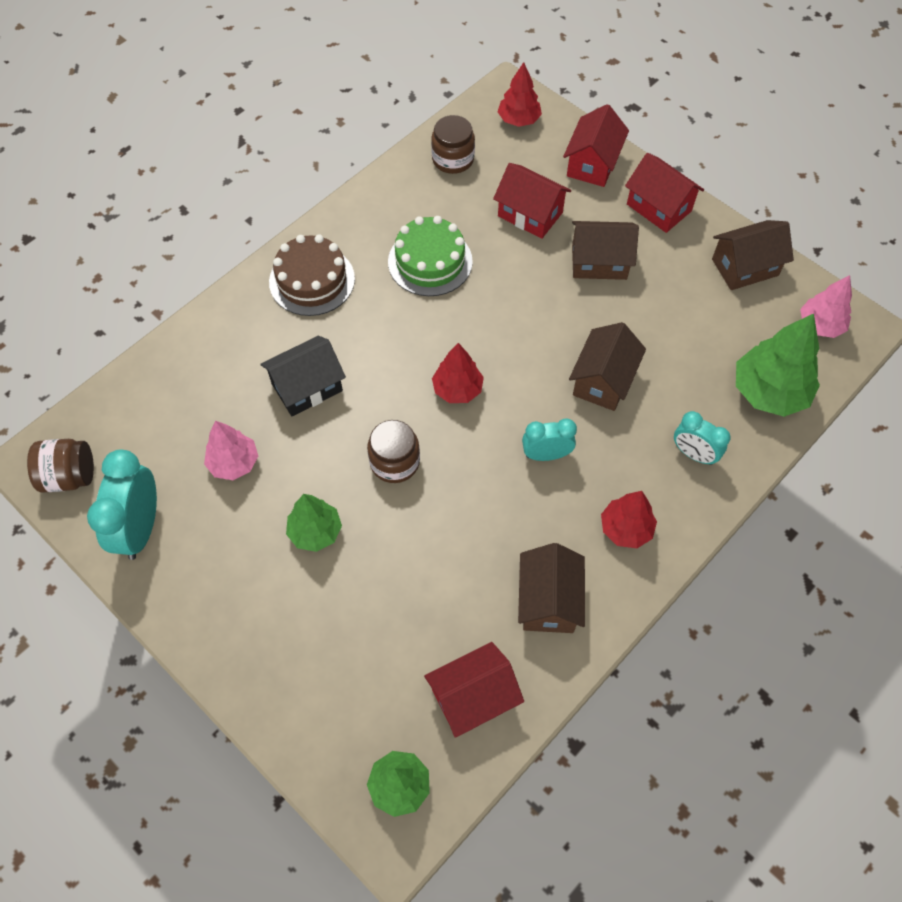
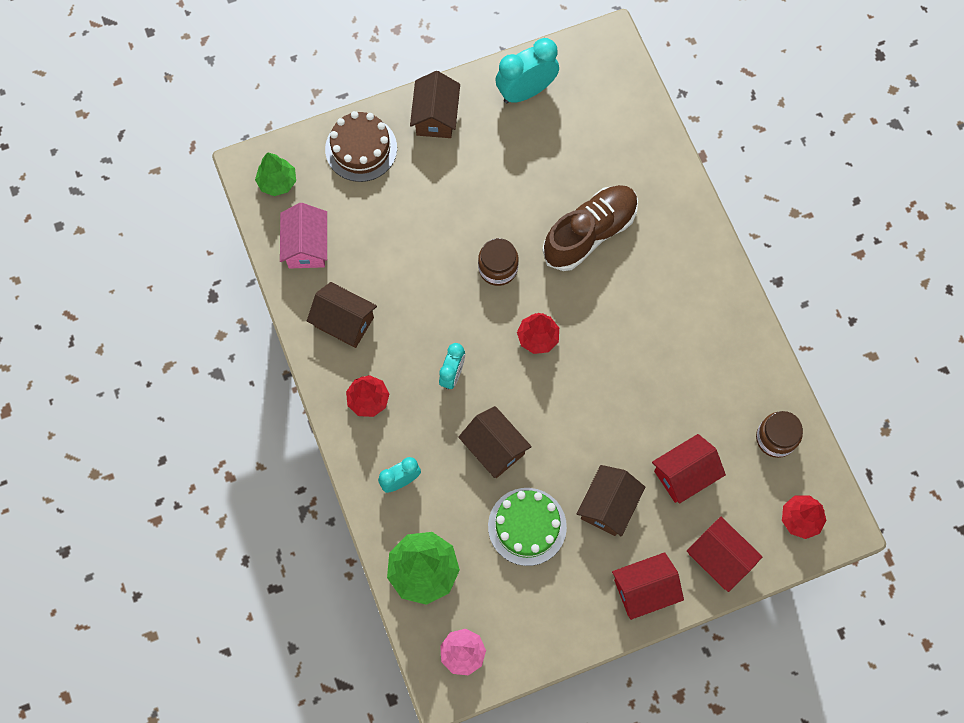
camera: 115 degrees right, 10 degrees up
(69, 476) = (588, 60): brown jar -> none
(140, 528) = (526, 91): turquoise clock -> turquoise clock turned 60 degrees counterclockwise
(234, 463) = (548, 164): pink tree -> none
(307, 387) = (589, 233): black house -> brown shoe
(312, 280) = (690, 273): brown cake -> brown cake (361, 148)
(315, 531) = (469, 196): green tree -> none
(430, 261) = (669, 370): green cake -> green cake (527, 526)
(473, 697) = (306, 246): red house -> pink house
(745, 267) = (548, 626): brown house -> brown house (436, 116)

